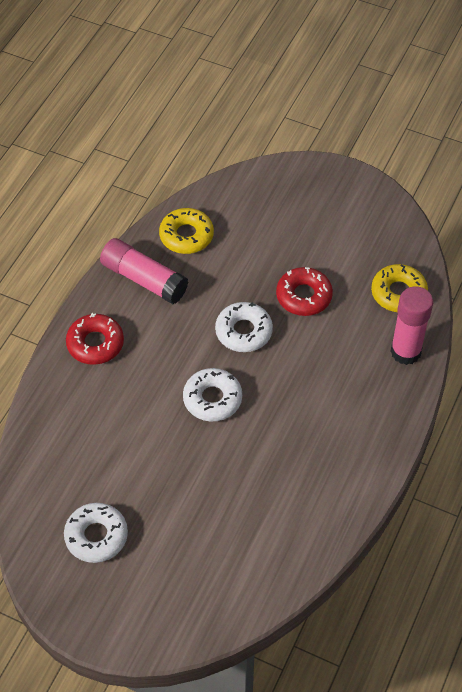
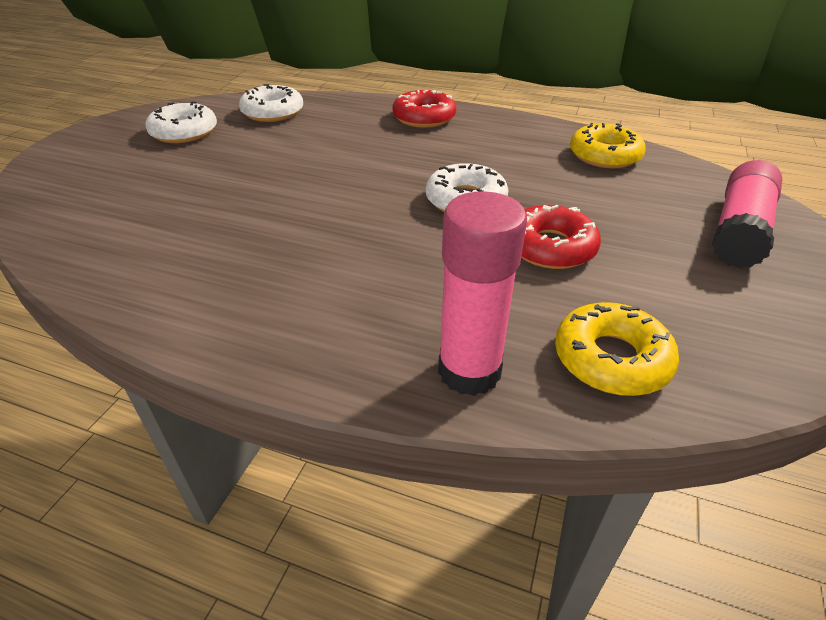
camera: 85 degrees right, 15 degrees down
(144, 279) = (522, 135): pink glue stick -> pink glue stick (739, 230)
(212, 399) = (353, 184): white donut -> white donut (273, 112)

